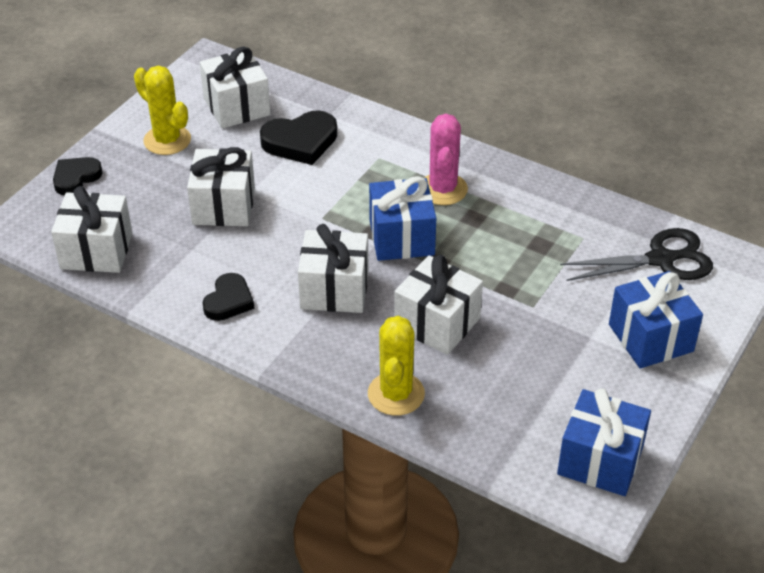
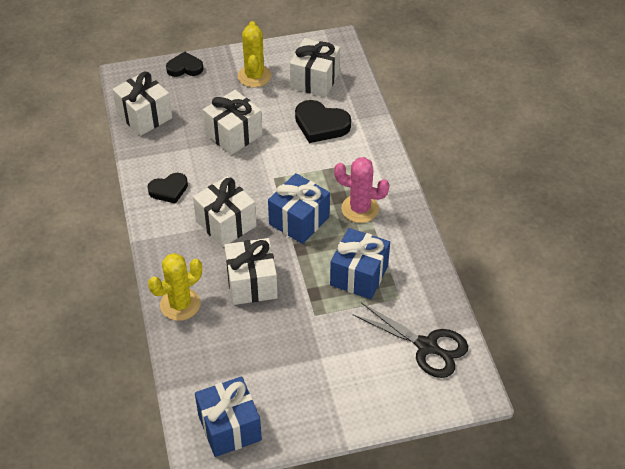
camera: 45 degrees right, 5 degrees up
(443, 189) = (360, 209): pink cactus -> pink cactus turned 60 degrees clockwise
(650, 338) = (353, 386): blue gift -> blue gift (359, 275)

